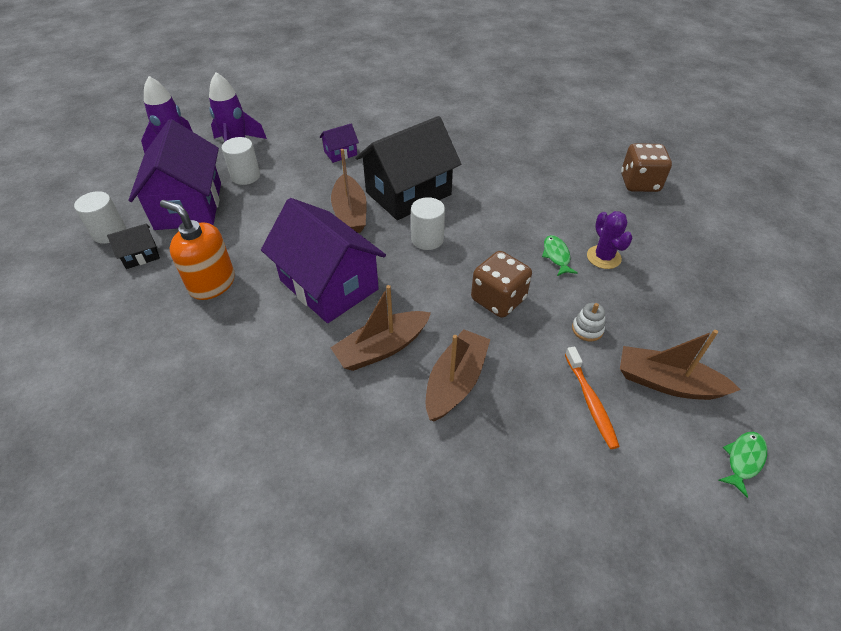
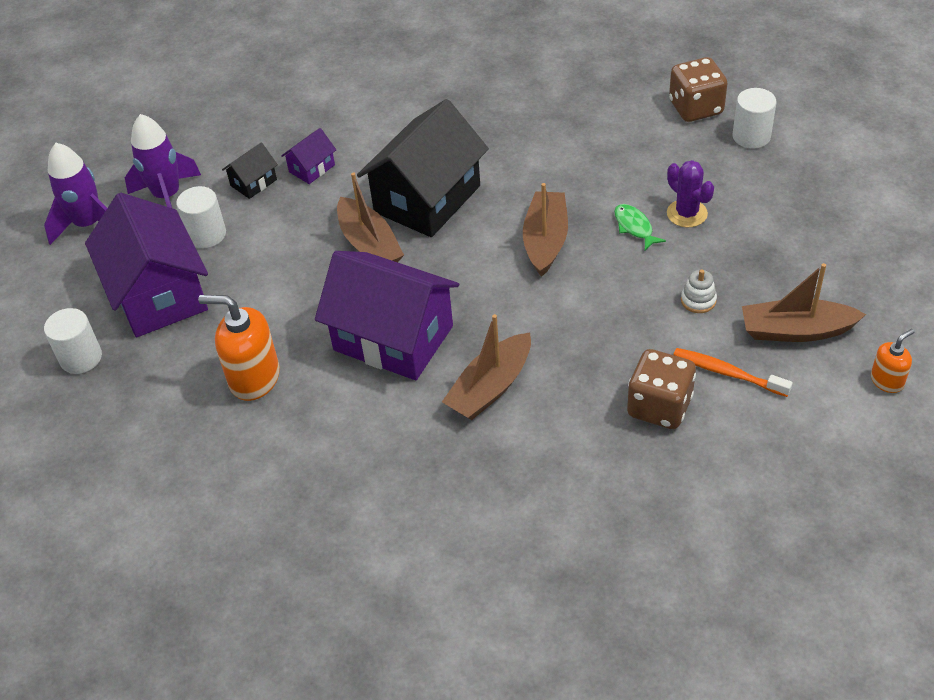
camera: 15 degrees left, 0 degrees up
(140, 255) = (142, 373): black house -> black house (253, 183)
(427, 239) = (479, 250): white cylinder -> white cylinder (751, 136)
(455, 382) = (585, 397): brown boat -> brown boat (545, 241)
(498, 299) = (591, 297): brown dice -> brown dice (659, 406)
(590, 401) = (727, 373): orange toothbrush -> orange toothbrush turned 150 degrees clockwise
(743, 460) = (887, 381): green fish -> orange soap dispenser

